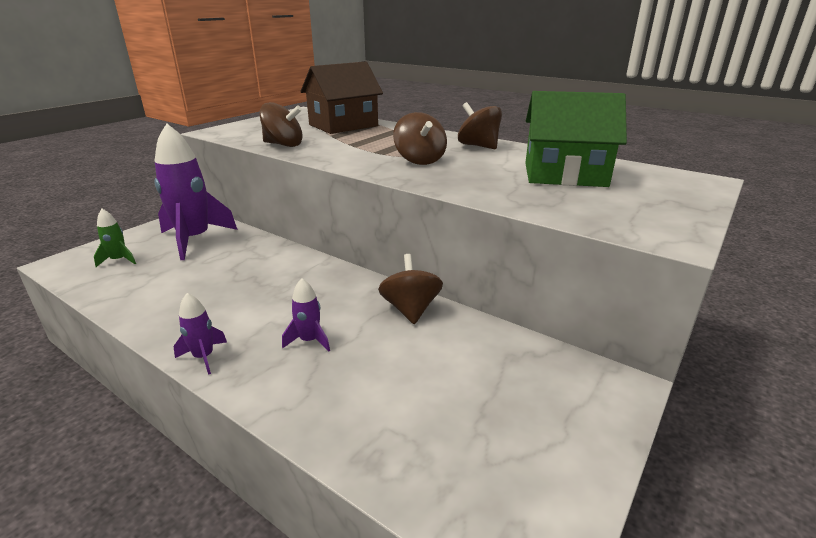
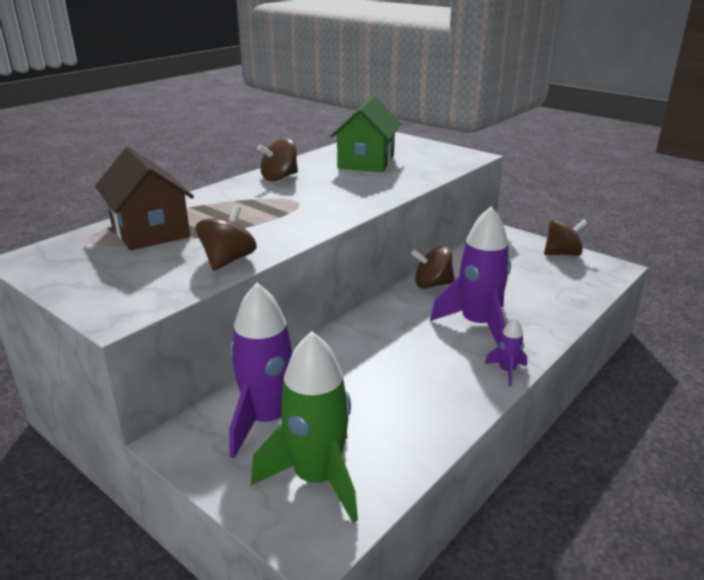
camera: 85 degrees left, 0 degrees up
(119, 260) = (317, 478): green rocket -> green rocket, size x2.22
(309, 340) = (477, 325): purple rocket -> purple rocket, size x2.22
(420, 160) = (316, 200): brown spinning top -> brown spinning top (562, 254)

